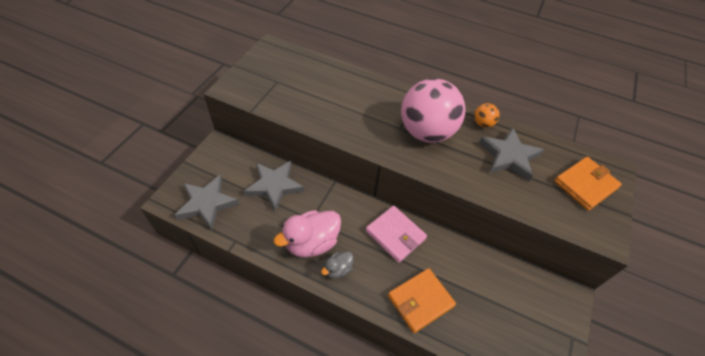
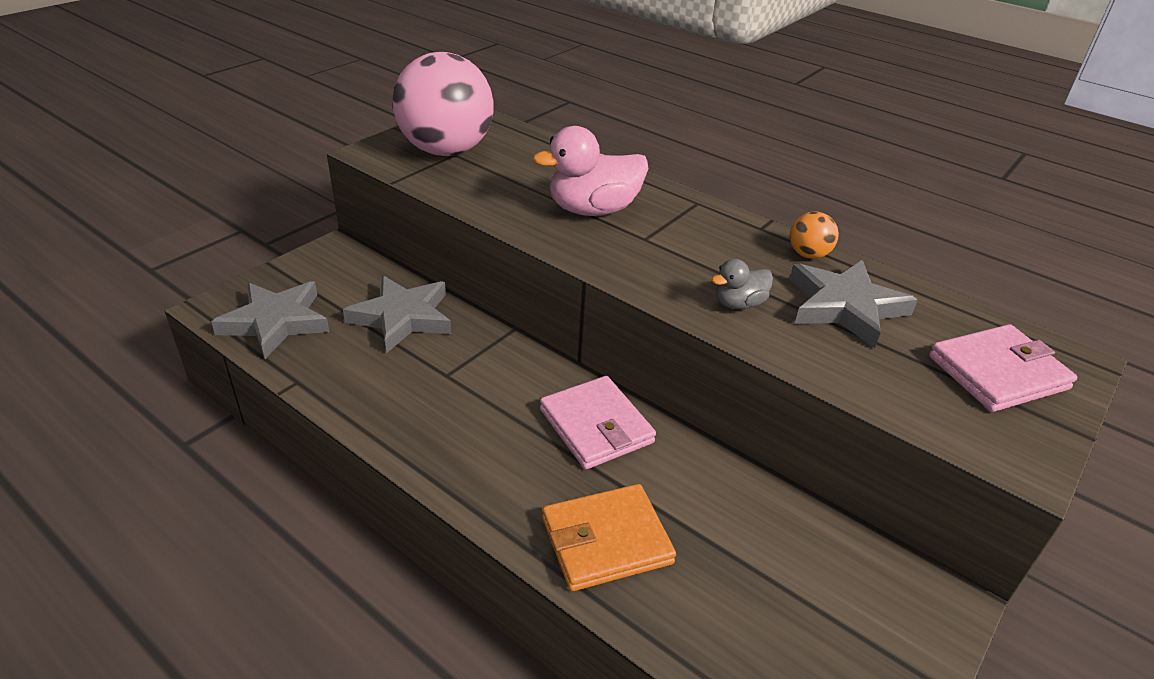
camera: 15 degrees right, 15 degrees down
(311, 243) = (431, 409): pink duck -> pink duck (593, 210)
(338, 269) = (462, 458): grey duck -> grey duck (738, 304)
(426, 132) = (692, 250): pink ball -> pink ball (446, 151)
(585, 185) = (998, 373): orange wallet -> pink wallet

